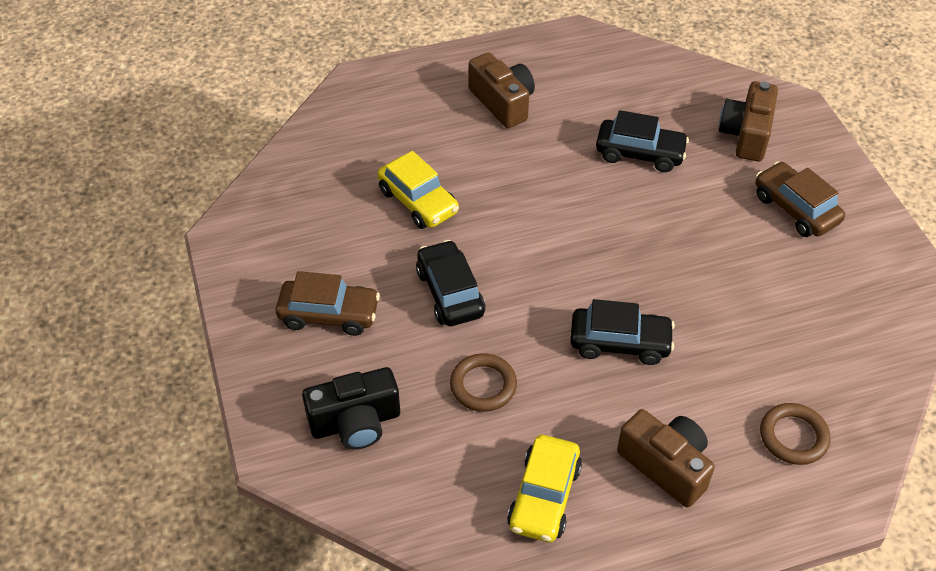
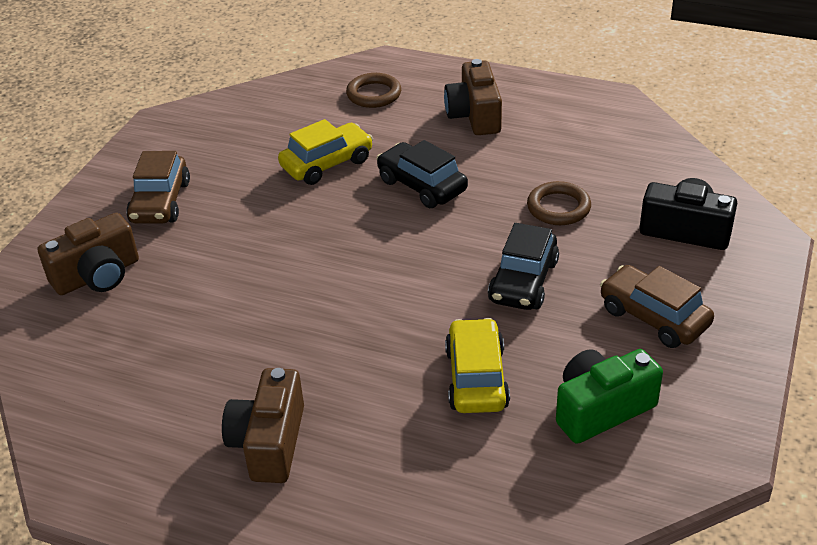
camera: 140 degrees left, 10 degrees down
(320, 224) = (601, 409): none -> green camera
(544, 496) = (575, 135): yellow car -> yellow car (327, 164)
(640, 153) = (211, 310): black car -> none

